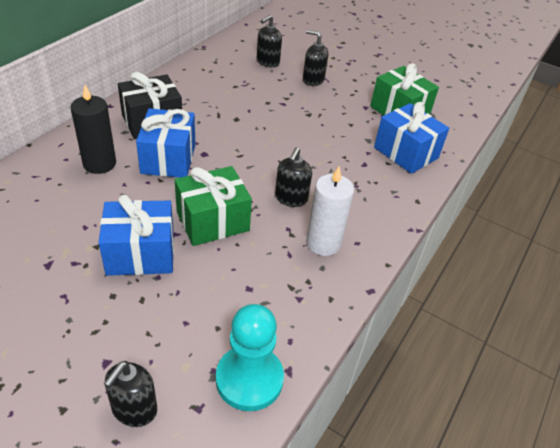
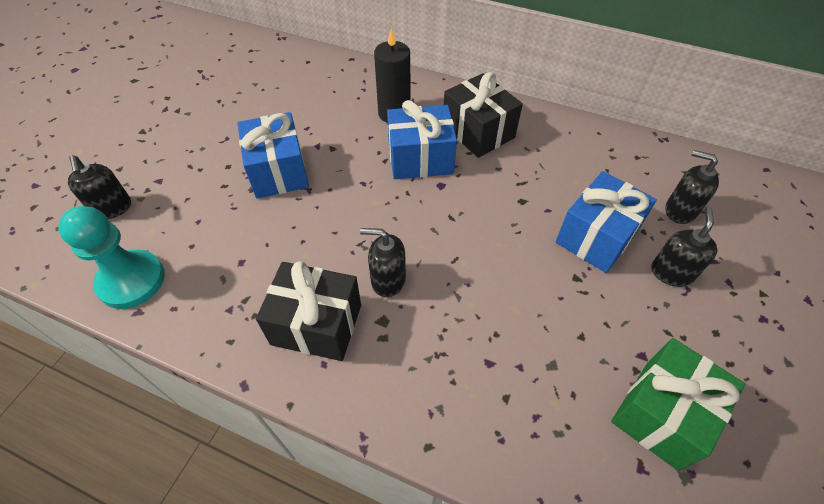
camera: 85 degrees right, 10 degrees up
(134, 409) = (112, 208): black soap dispenser -> black soap dispenser turned 135 degrees counterclockwise
(213, 221) = (332, 214): green gift -> none
(323, 243) = (316, 324): white candle -> black gift
(406, 153) = (544, 426): blue gift -> blue gift (596, 237)

